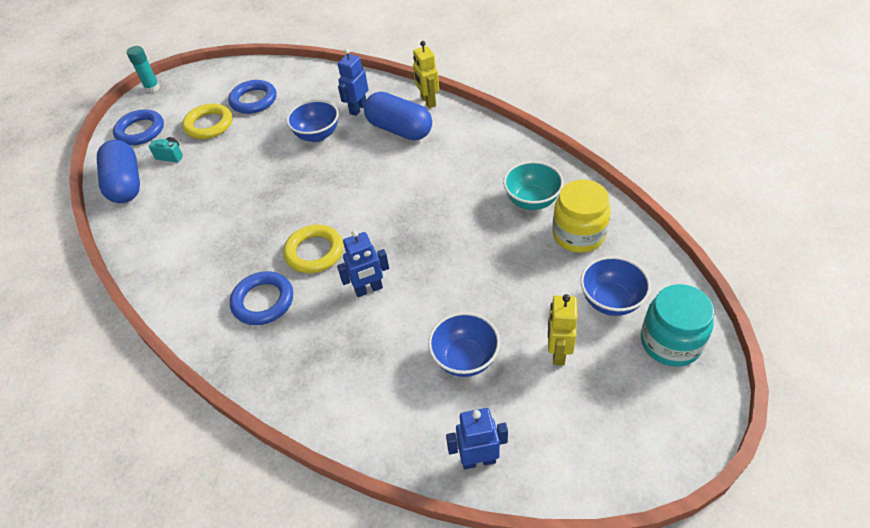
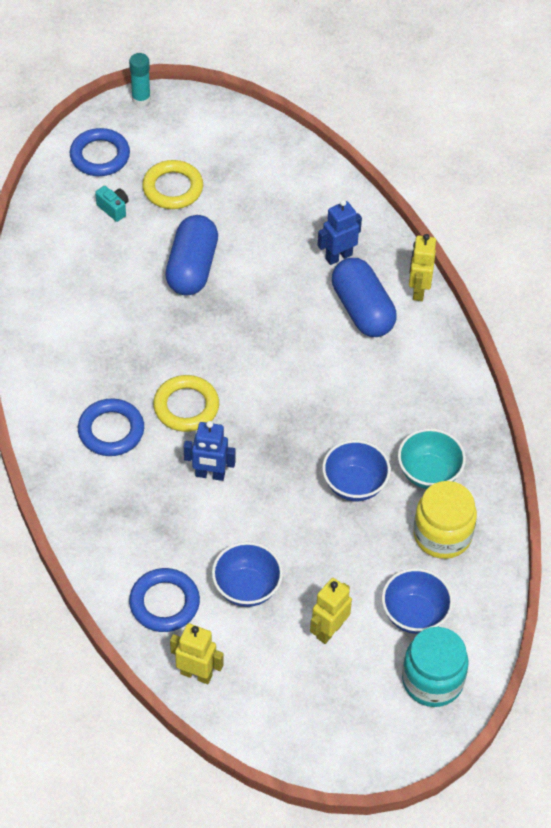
camera: 25 degrees right, 5 degrees up
(126, 184) = (53, 220): blue capsule -> blue capsule (192, 268)
(253, 100) = (237, 180): blue ring -> blue ring (164, 603)
(317, 135) = (274, 268): blue bowl -> blue bowl (354, 485)
(478, 460) = (196, 674): blue robot -> yellow robot

